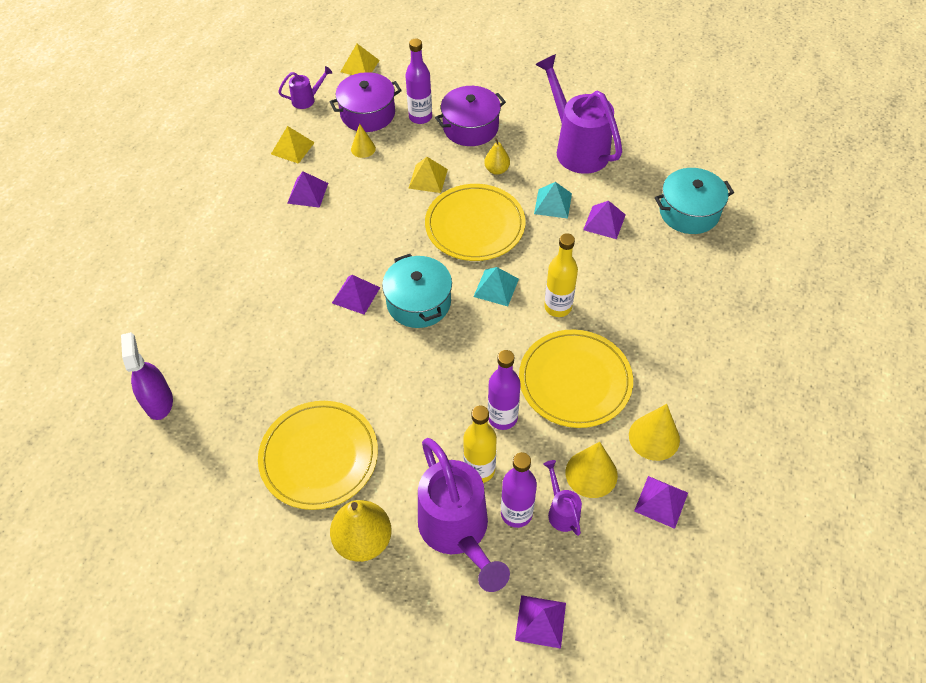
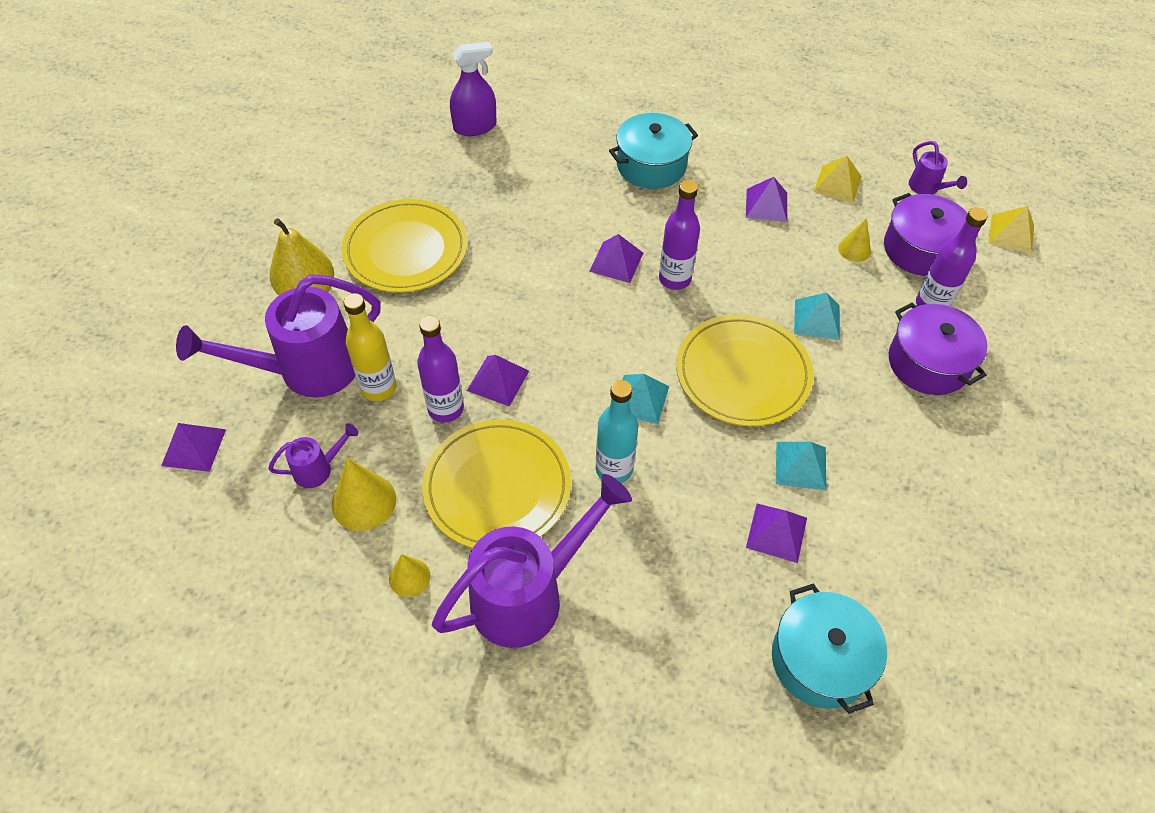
camera: 85 degrees right, 0 degrees up
(418, 302) = (610, 320): turquoise pot -> turquoise pot (651, 165)
(428, 178) = (816, 319): yellow pyramid -> turquoise pyramid
(496, 170) = (851, 396): yellow pear -> none
(516, 513) = (321, 424): purple bottle -> purple bottle (674, 279)
(558, 307) = (614, 469): yellow bottle -> turquoise bottle
(577, 148) = (923, 500): purple watering can -> purple watering can (528, 595)
(654, 437) = (409, 577): yellow cone -> yellow cone, size x0.61
(661, 502) = (317, 579): purple pyramid -> purple pyramid (498, 380)

